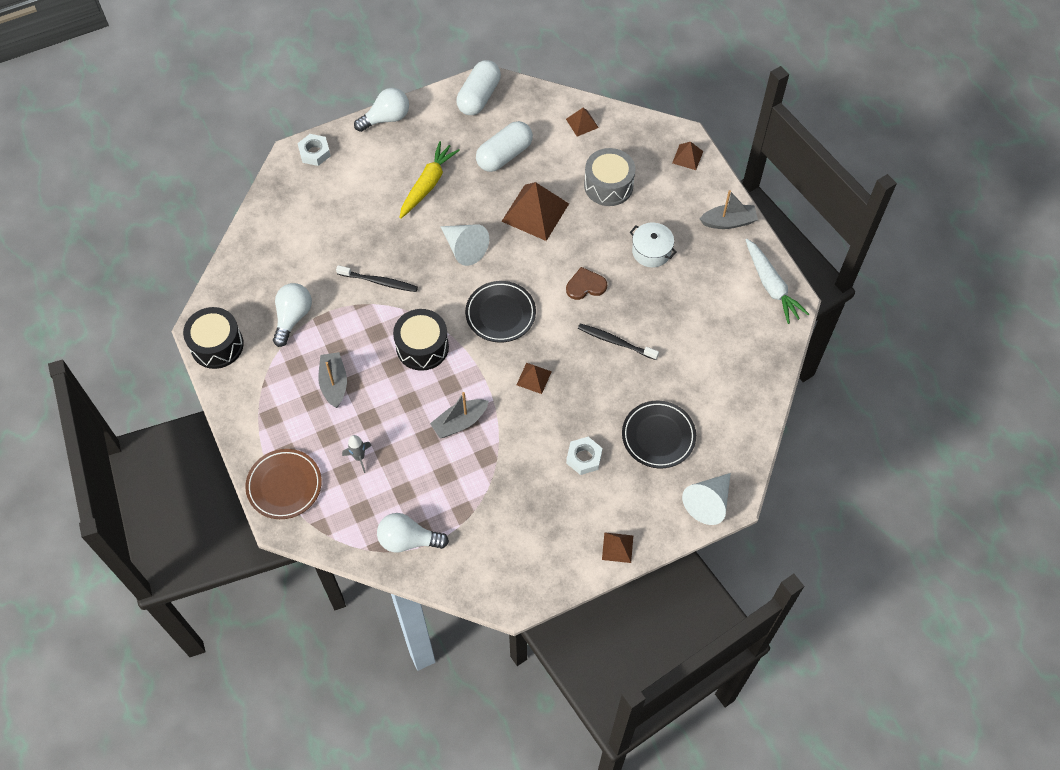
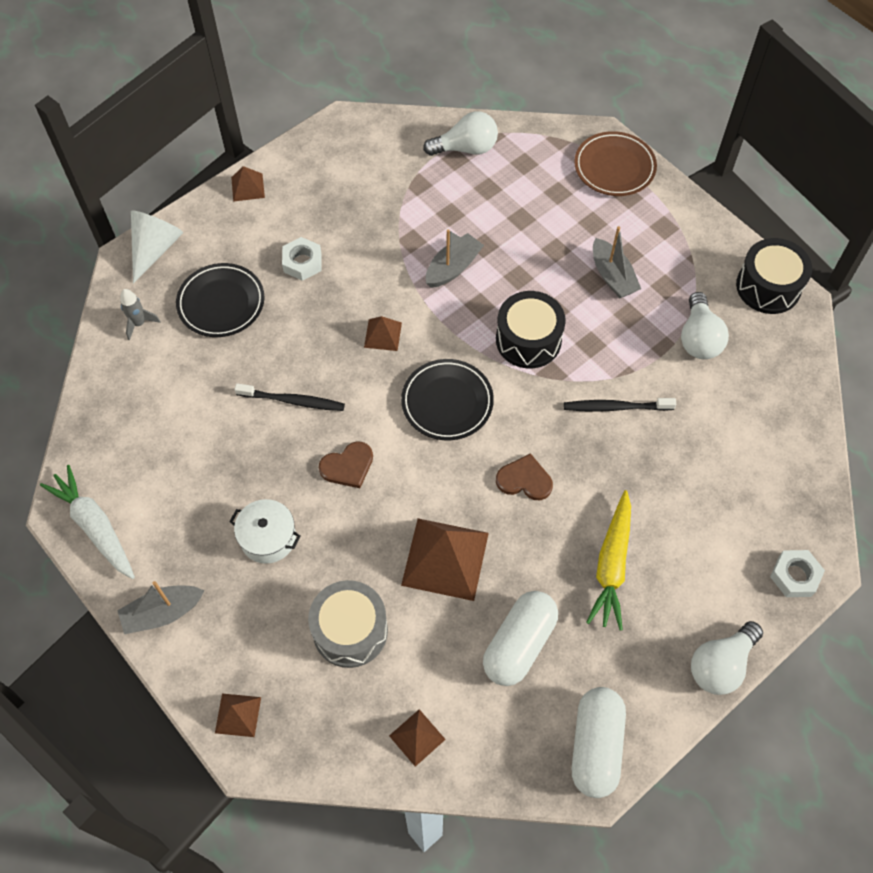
camera: 165 degrees right, 0 degrees up
(359, 457) = (549, 210): grey rocket -> grey rocket (139, 323)
(464, 248) = (524, 480): white cone -> brown heart

